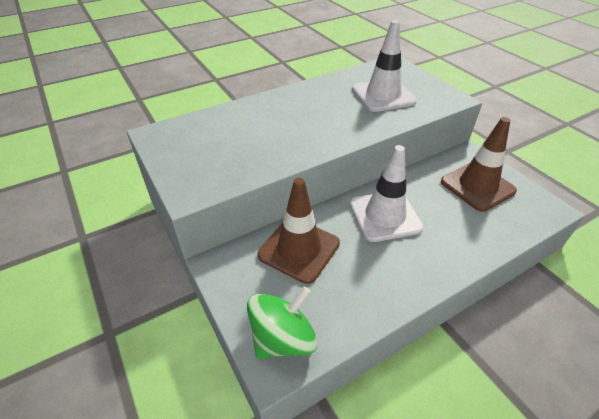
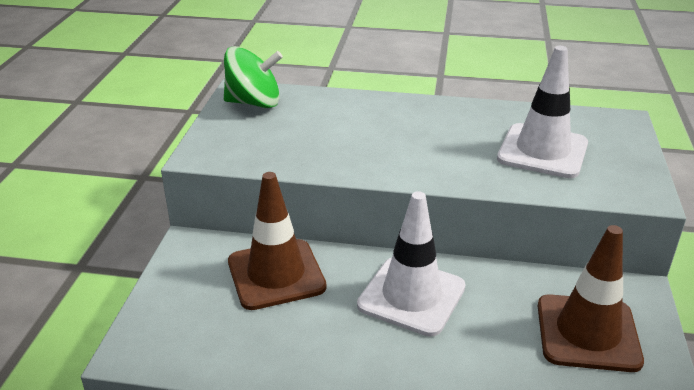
camera: 40 degrees right, 10 degrees down
(283, 339) = (164, 337): green spinning top -> green spinning top (254, 103)

